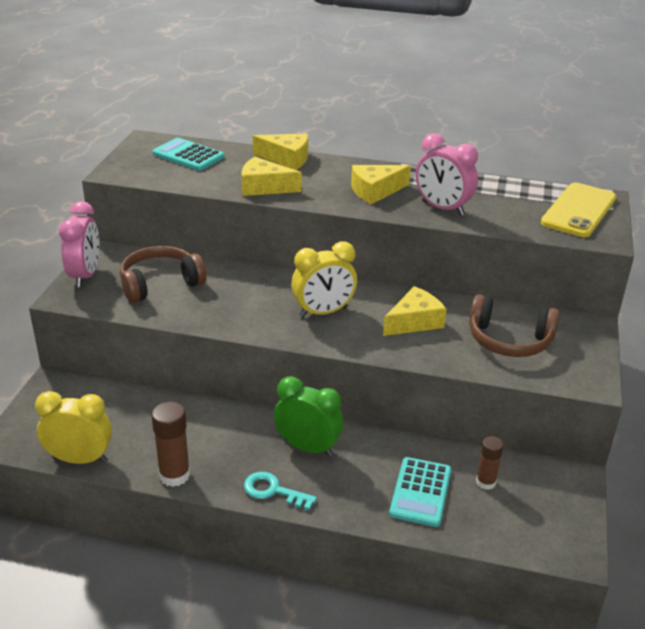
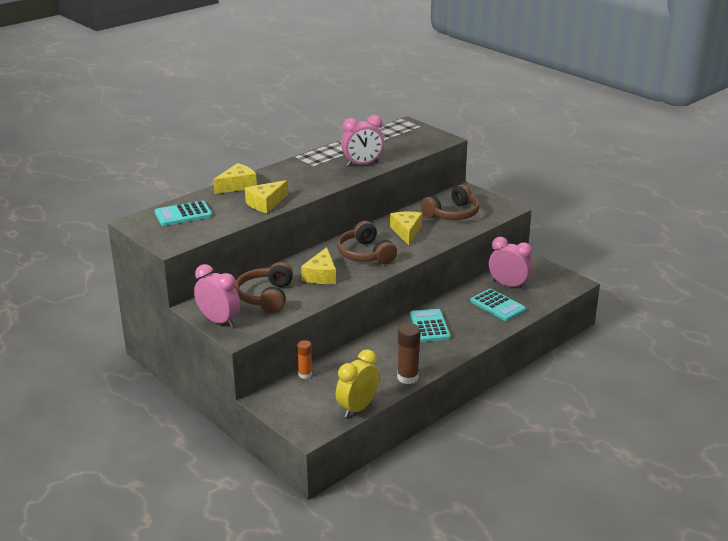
camera: 55 degrees left, 5 degrees down
(120, 391) = (305, 374): none -> orange glue stick
(273, 491) = (453, 349): turquoise key -> none
(308, 447) = (429, 326): green clock -> turquoise calculator
(323, 312) = (365, 254): yellow clock -> brown headphones
(375, 191) = (317, 174): yellow cheese -> yellow cheese (321, 275)
(485, 482) = (508, 285): brown glue stick -> pink clock
(579, 210) = (411, 134): yellow phone -> none

